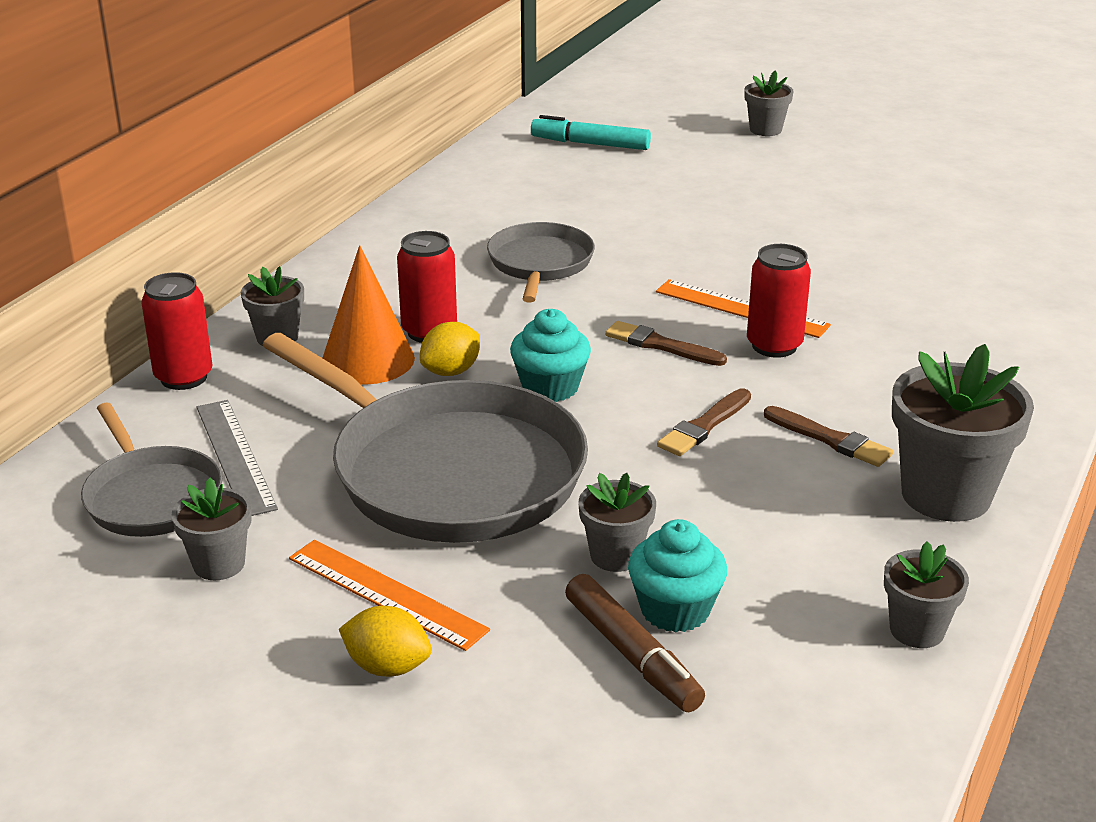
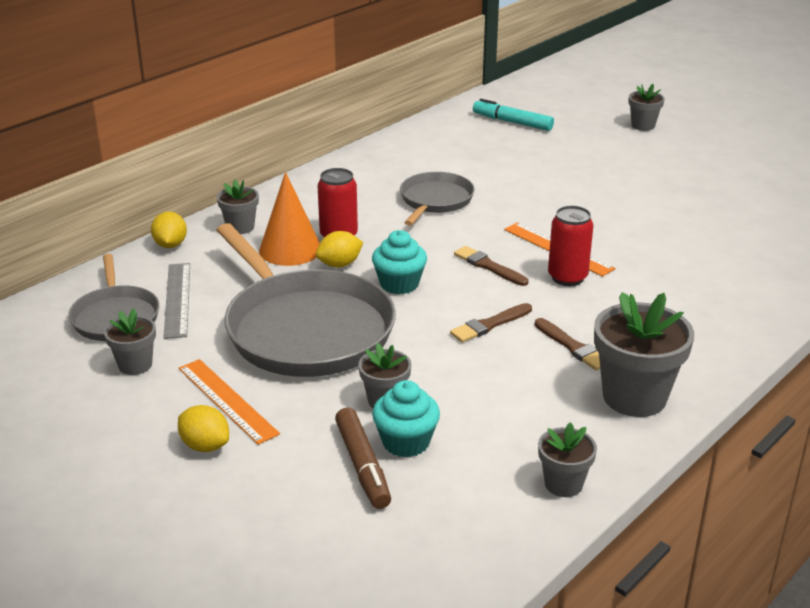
camera: 15 degrees right, 0 degrees up
(184, 377) = (170, 245): red can -> yellow lemon

